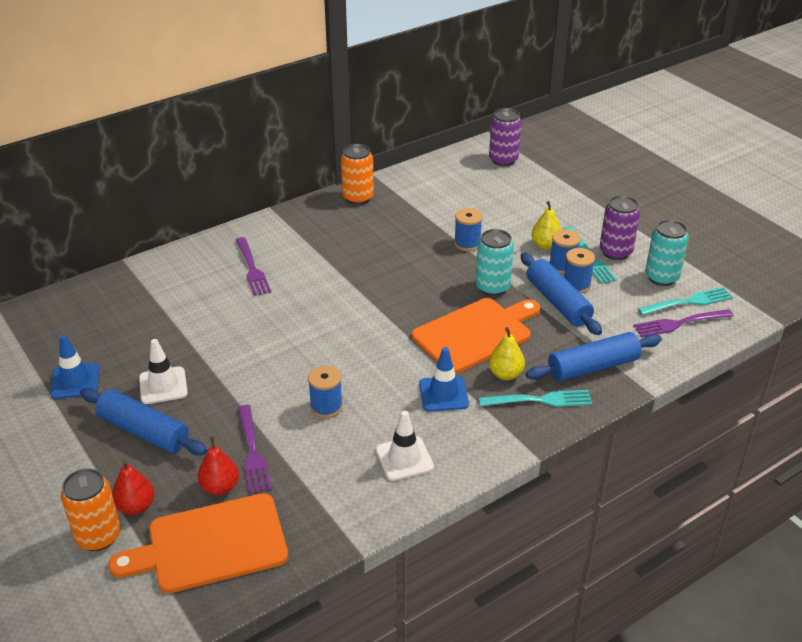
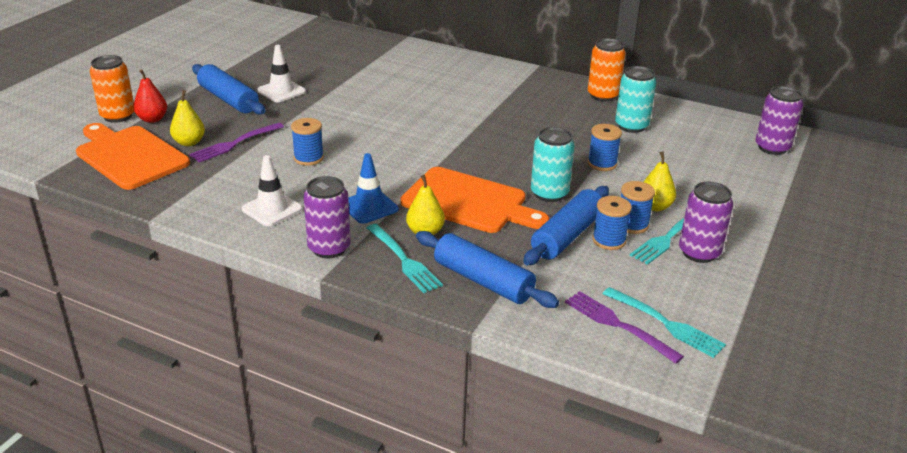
camera: 60 degrees right, 5 degrees down
(75, 381) = (262, 62): blue traffic cone -> none
(144, 431) = (229, 99): blue rolling pin -> blue rolling pin turned 45 degrees counterclockwise
(220, 487) = (189, 142): red pear -> yellow pear
(252, 269) = (449, 82): purple fork -> none
(495, 439) = (329, 248): none -> purple can
(661, 277) = (690, 294): turquoise can -> turquoise can (631, 126)

